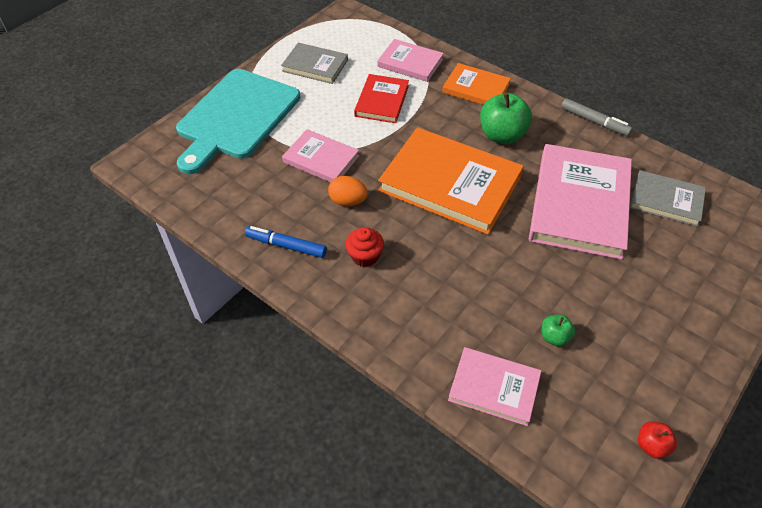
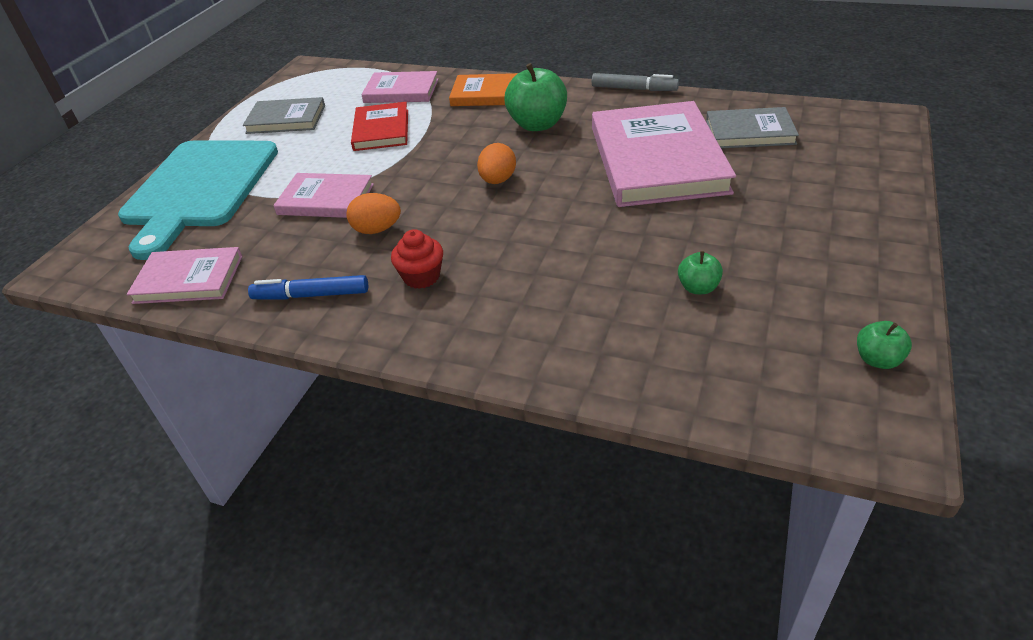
camera: 15 degrees left, 10 degrees down
(450, 183) = (498, 180): orange book -> orange egg
(494, 387) = (652, 361): pink book -> pink book (189, 279)
(651, 445) = (877, 360): red apple -> green apple

